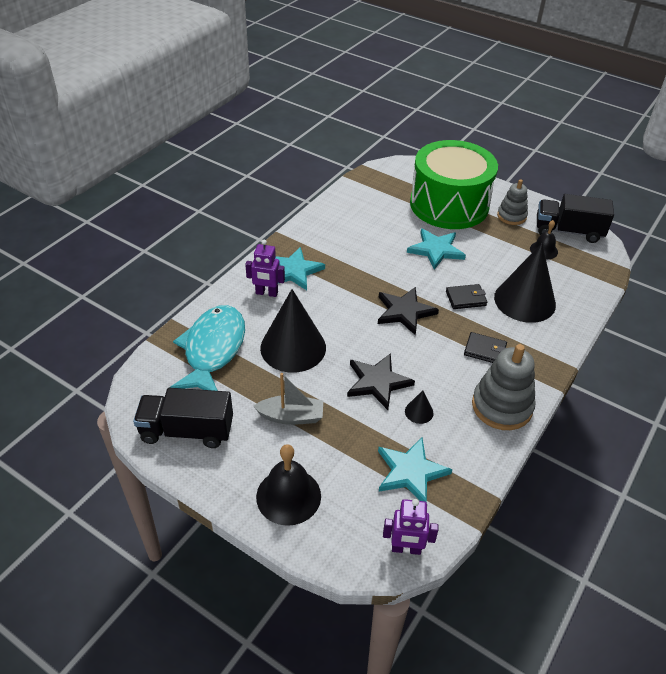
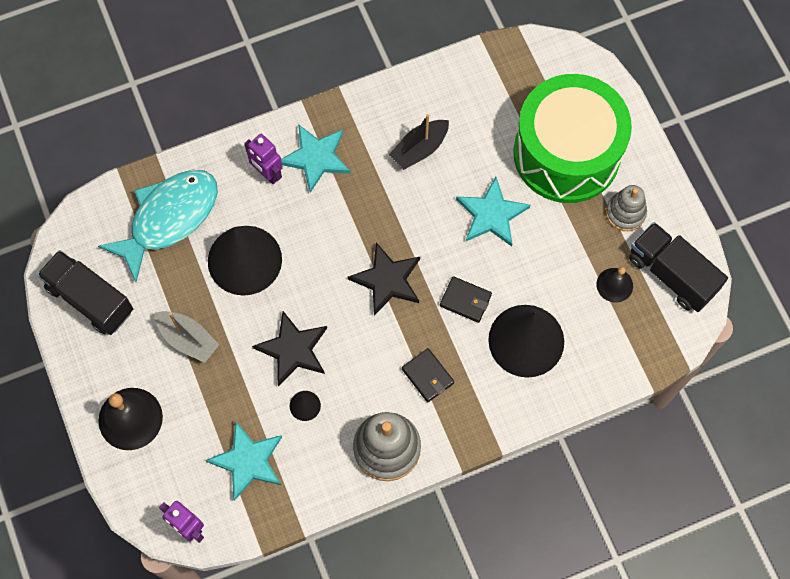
camera: 35 degrees right, 25 degrees up
(359, 238) = (419, 149): none -> black boat

